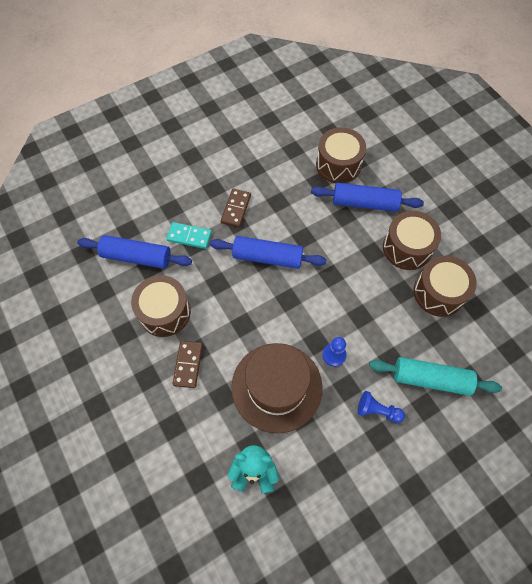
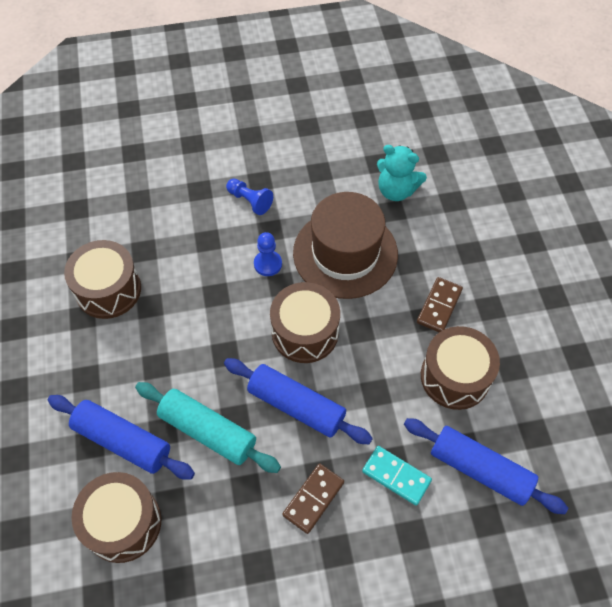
camera: 160 degrees left, 5 degrees down
(407, 248) = (108, 356): brown drum -> brown drum (305, 332)
(431, 379) = (178, 210): turquoise rolling pin -> turquoise rolling pin (207, 432)

